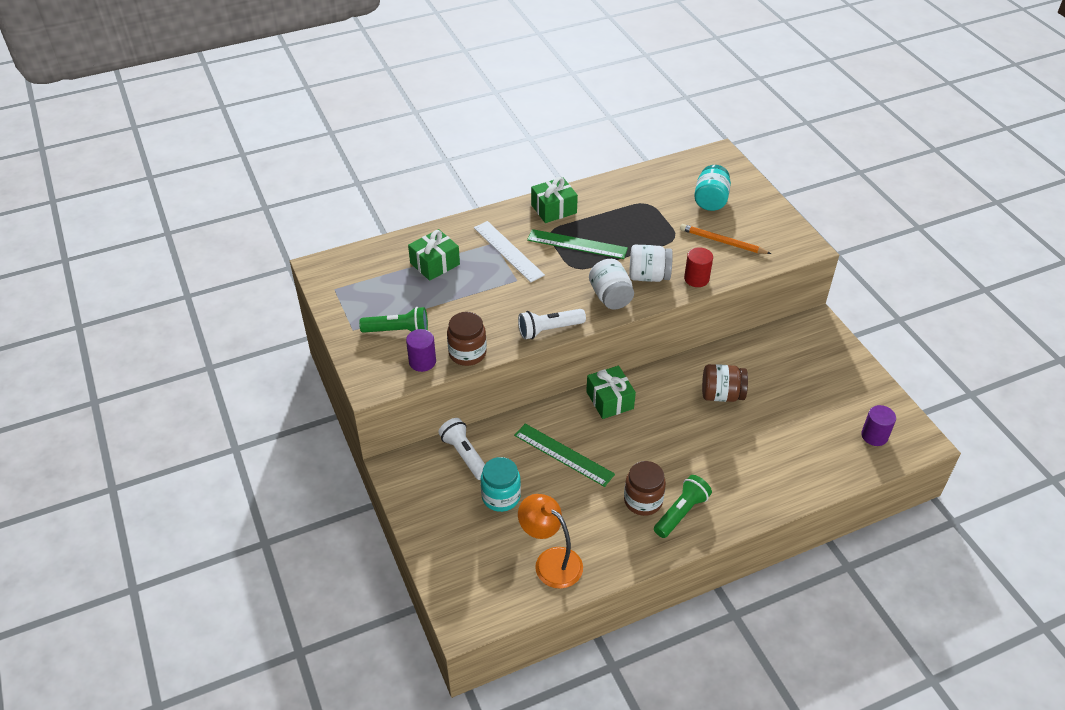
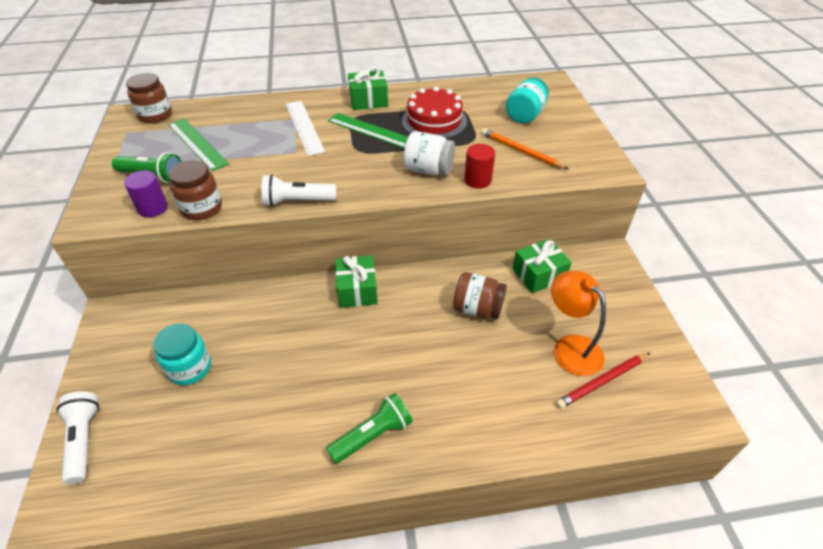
camera: 15 degrees right, 0 degrees up
(435, 264) = (230, 126): green gift -> green gift (538, 275)
(464, 455) = (183, 315): white flashlight -> white flashlight (83, 440)
(550, 561) = (195, 458): orange lamp -> orange lamp (570, 347)
(564, 454) = (280, 336): green ruler -> green ruler (197, 143)
(610, 297) = (378, 182): white jar -> none
(629, 222) = (434, 121): none -> red cake
(643, 501) = (336, 409): brown jar -> brown jar (155, 115)
(842, 433) = (602, 381): none -> red pencil
(874, 436) = (641, 394): purple cylinder -> none

